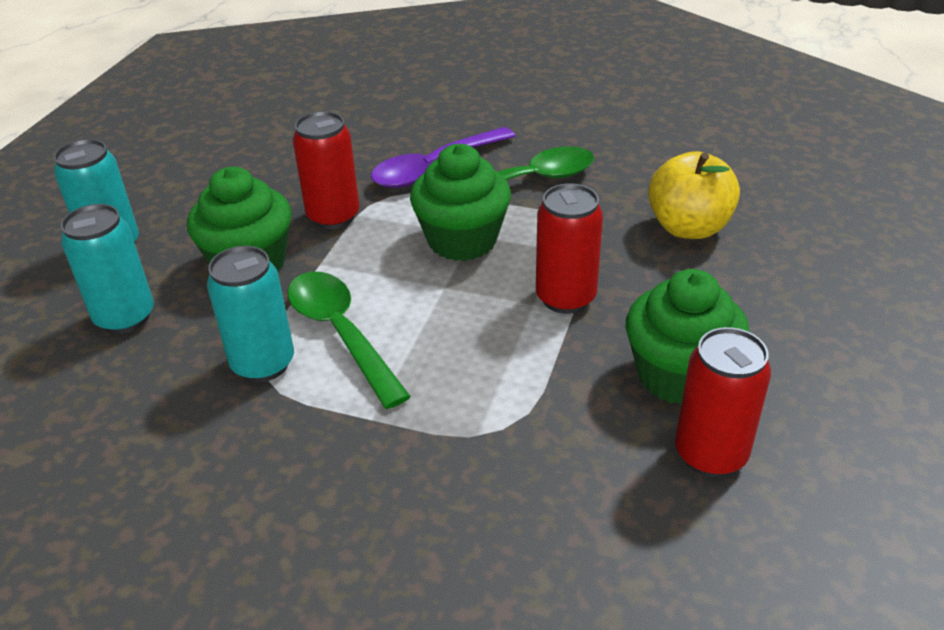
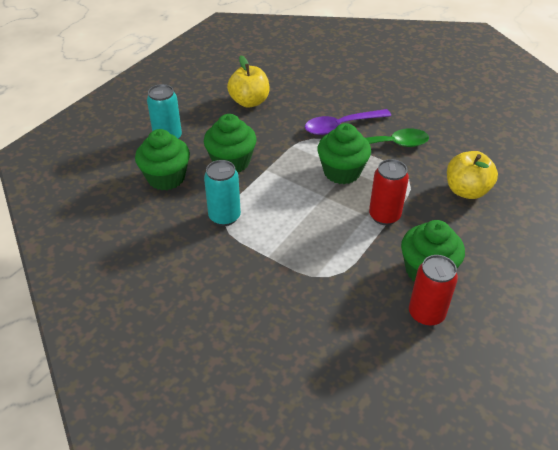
camera: 15 degrees right, 5 degrees up
(125, 317) = (166, 178): turquoise can -> green cupcake
(256, 159) = (249, 102): none -> yellow apple
(333, 216) = (280, 144): red can -> none
(341, 333) = (265, 209): green spoon -> none

